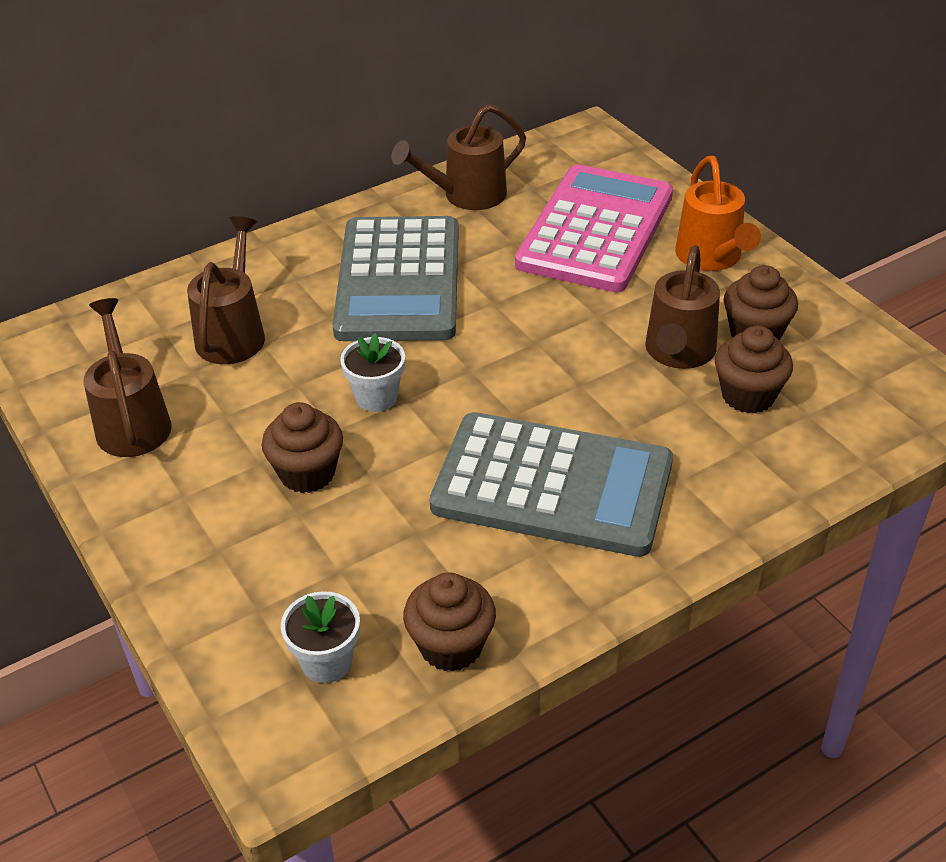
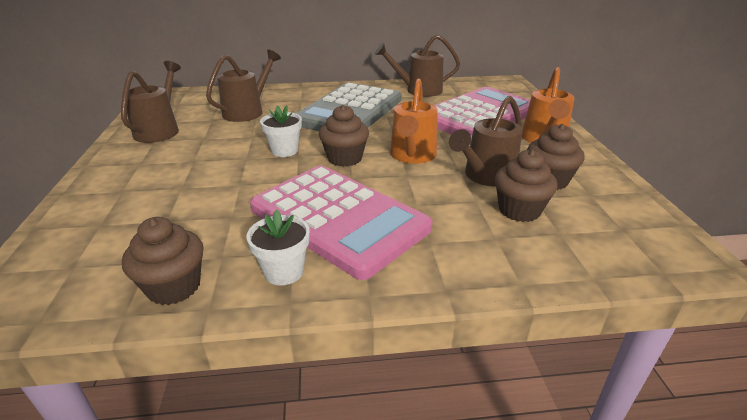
camera: 25 degrees right, 10 degrees down
(307, 473) = (209, 171): brown cupcake -> brown cupcake (344, 158)
(326, 662) = (94, 266): white flower pot -> white flower pot (284, 272)
(552, 486) = (338, 219): grey calculator -> pink calculator
(562, 347) = (412, 156): none -> orange watering can

